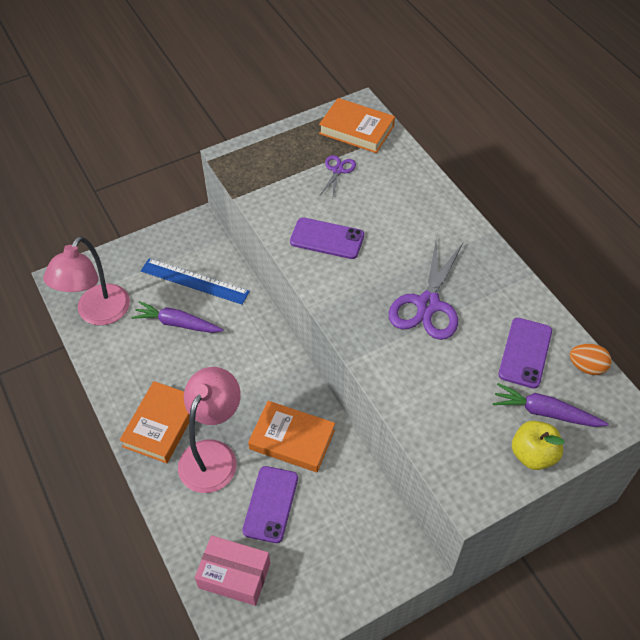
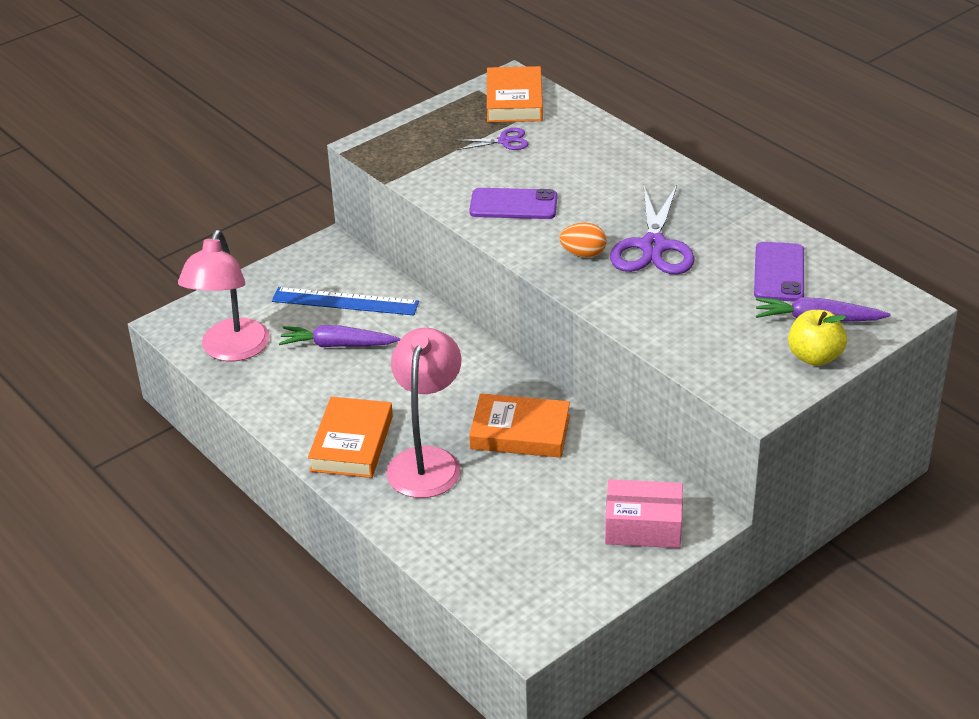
camera: 10 degrees left, 15 degrees down
(234, 575) = (492, 566): pink box -> pink box (643, 527)
(270, 504) = (514, 495): purple phone -> none
(338, 170) = (504, 141): purple scissors -> purple scissors turned 75 degrees clockwise
(356, 130) = (514, 101): orange book -> orange book turned 75 degrees clockwise
(586, 367) = (852, 275): orange egg -> orange egg (583, 254)

